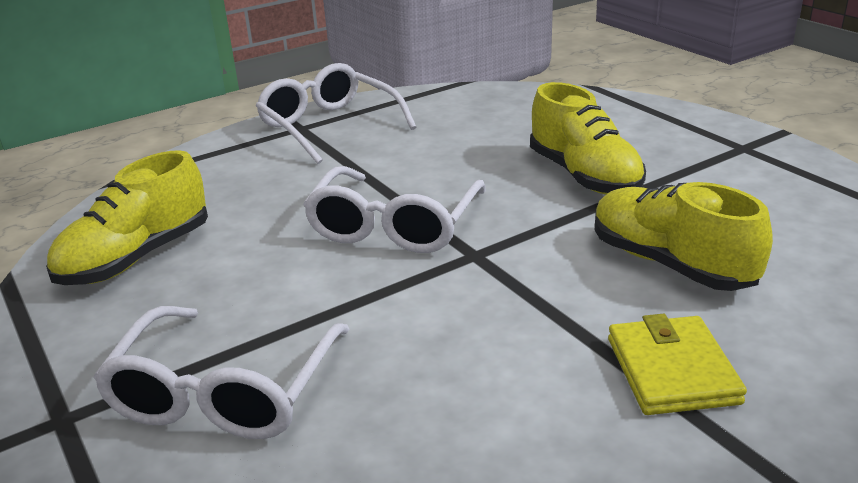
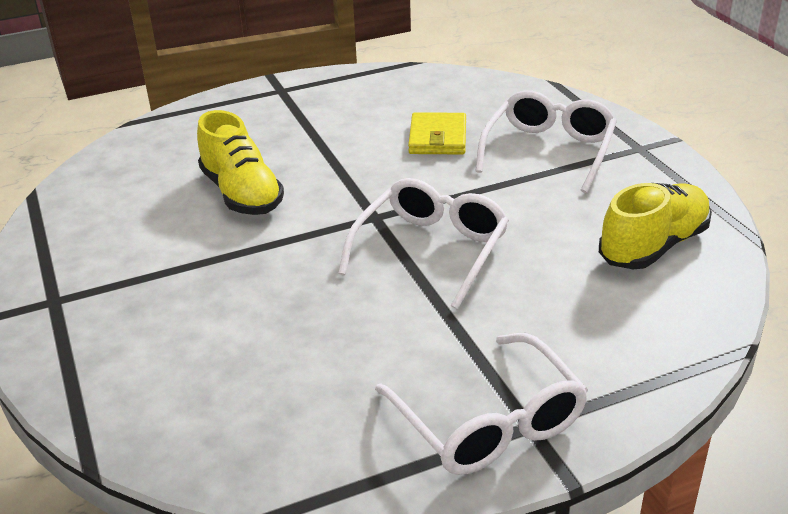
camera: 170 degrees left, 5 degrees up
(584, 176) = (235, 284): yellow shoe -> none
(672, 370) = (298, 138): yellow wallet -> yellow wallet (437, 138)

